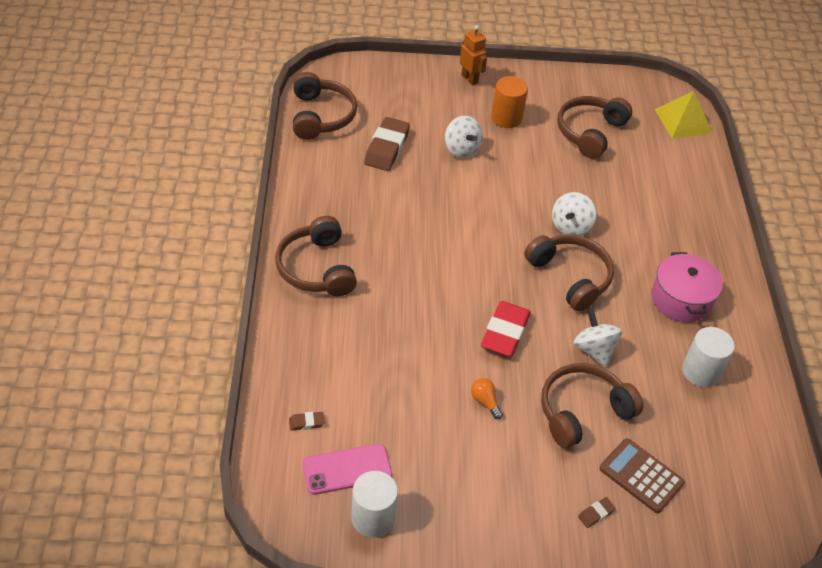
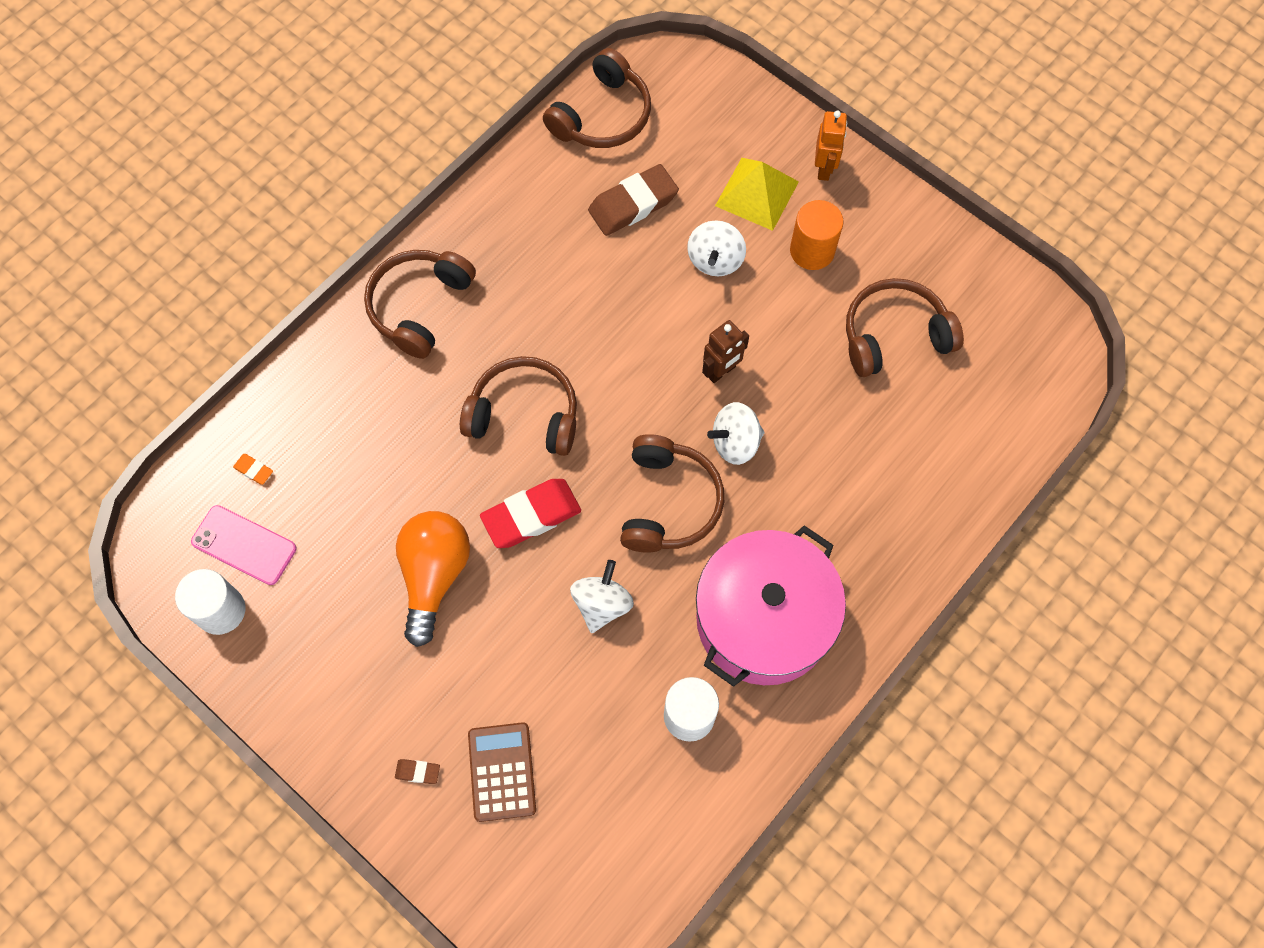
camera: 45 degrees right, 20 degrees up
(306, 422) = (254, 470): brown eraser -> orange eraser
(485, 402) = (434, 575): orange light bulb -> orange light bulb, size x2.36
(525, 198) = (721, 371): none -> brown robot
(582, 411) = (518, 660): brown headphones -> brown headphones (524, 414)
(681, 299) = (763, 619): pink pot -> pink pot, size x1.60
(683, 121) = (1035, 397): yellow pyramid -> yellow pyramid (757, 193)

